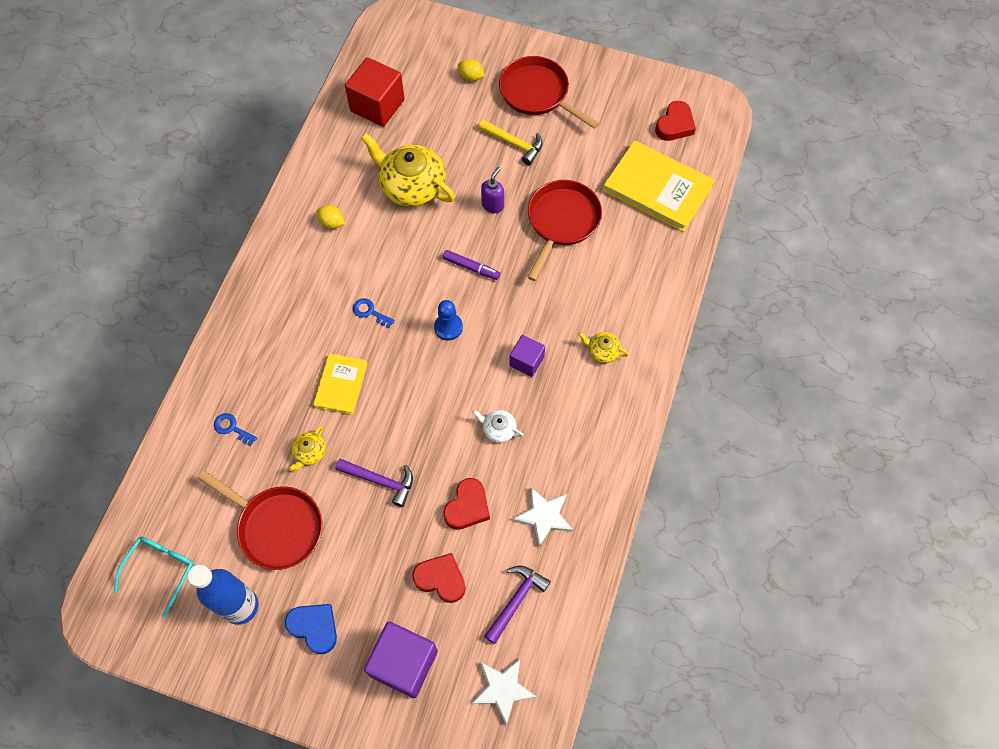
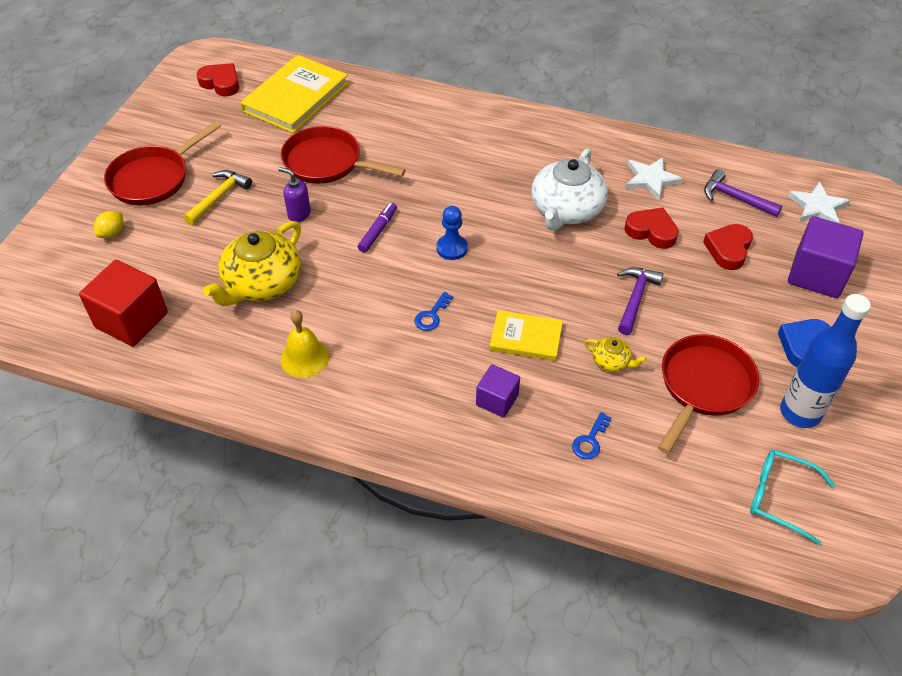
camera: 90 degrees left, 15 degrees down
(332, 223) = (304, 357): yellow lemon -> yellow bell
(498, 429) = (566, 210): white teapot -> white teapot, size x2.20
(526, 361) = (490, 189): purple cube -> purple cube (497, 400)
(602, 351) = (477, 138): yellow teapot -> none

